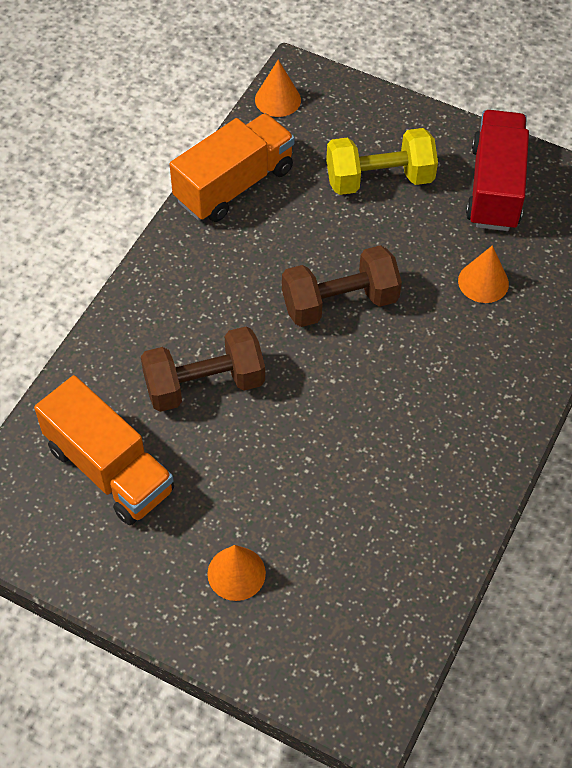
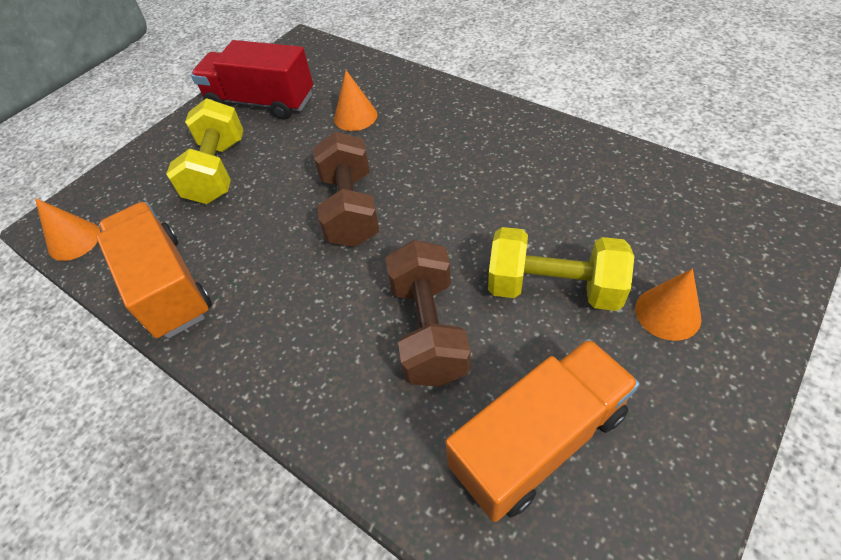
camera: 75 degrees left, 5 degrees down
(257, 480) = (553, 288): none -> yellow dumbbell

